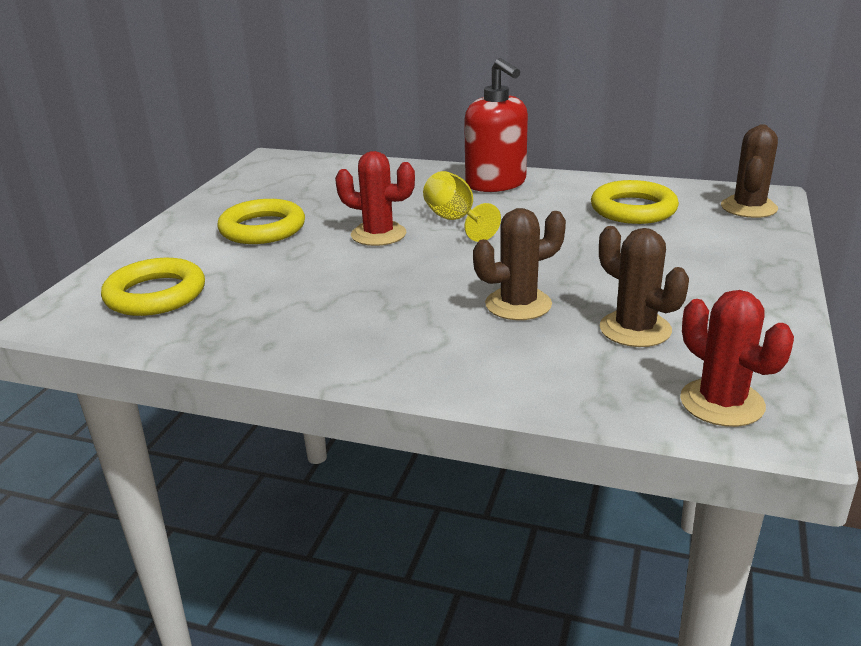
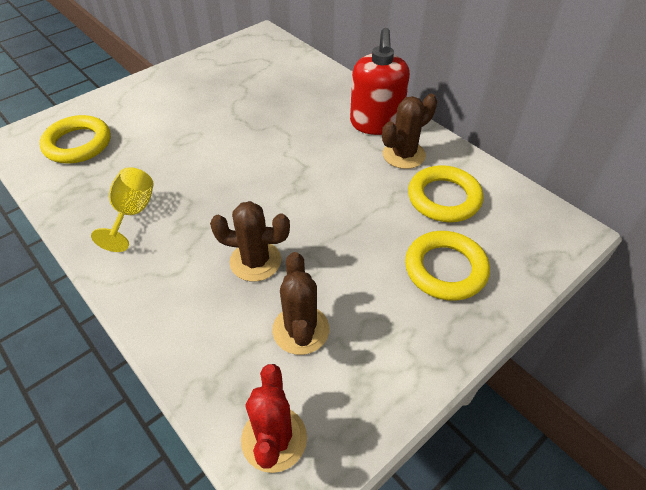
camera: 30 degrees right, 20 degrees up
(262, 229) = (188, 107): yellow ring -> yellow ring (445, 269)
(378, 234) = (246, 145): red cactus -> none
(455, 221) = (307, 153): yellow goblet -> yellow goblet (132, 214)
(748, 207) = (539, 240): brown cactus -> brown cactus (403, 155)

